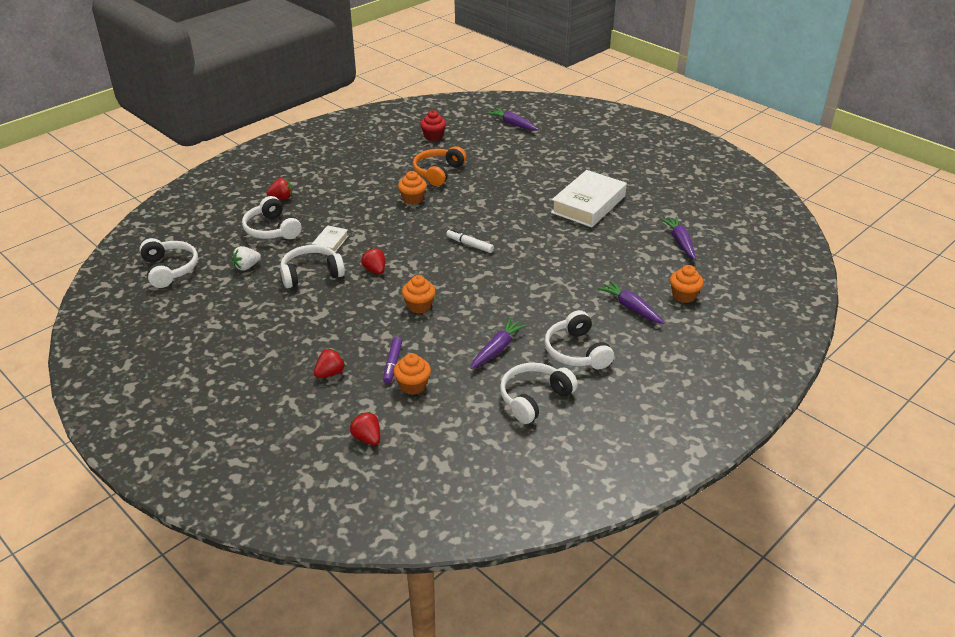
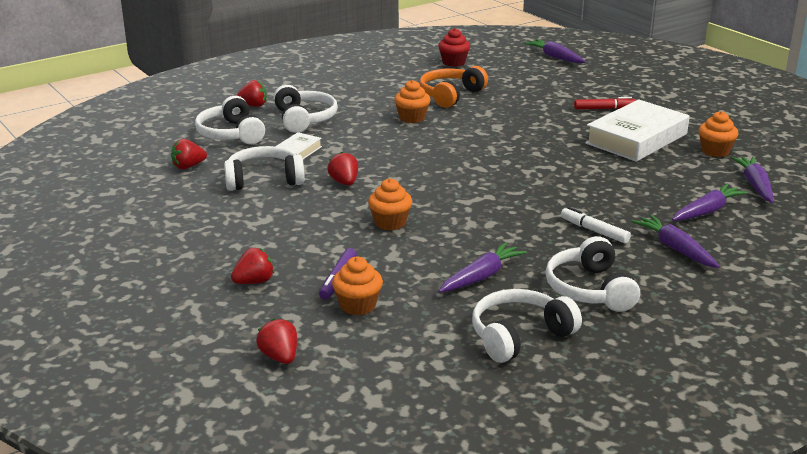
camera: 10 degrees right, 10 degrees down
(170, 269) = (96, 162): white headphones -> white headphones (304, 119)
(247, 267) = (188, 166): white strawberry -> red strawberry
(469, 244) = (472, 167): white marker -> white marker (594, 231)
(559, 176) = (604, 109): none -> red marker
(649, 270) = (707, 211): none -> purple carrot
(684, 296) = (752, 242): orange cupcake -> orange cupcake (715, 151)

